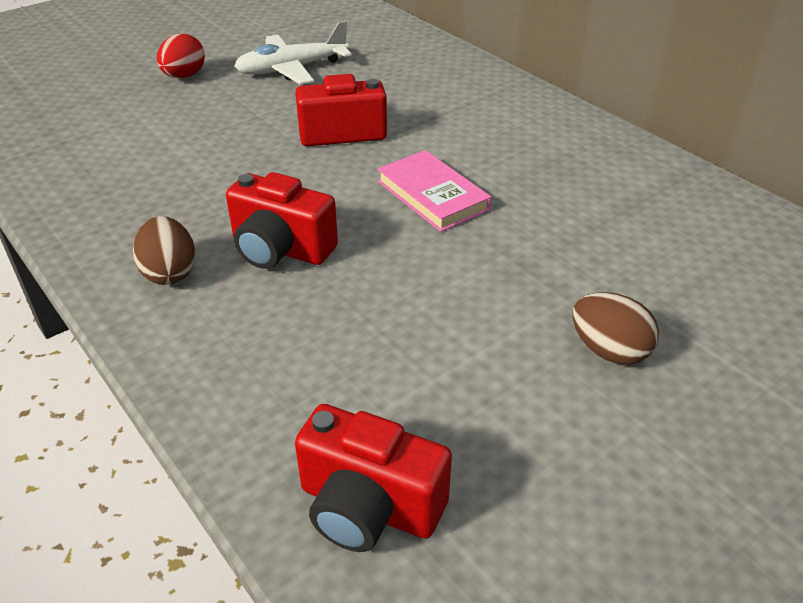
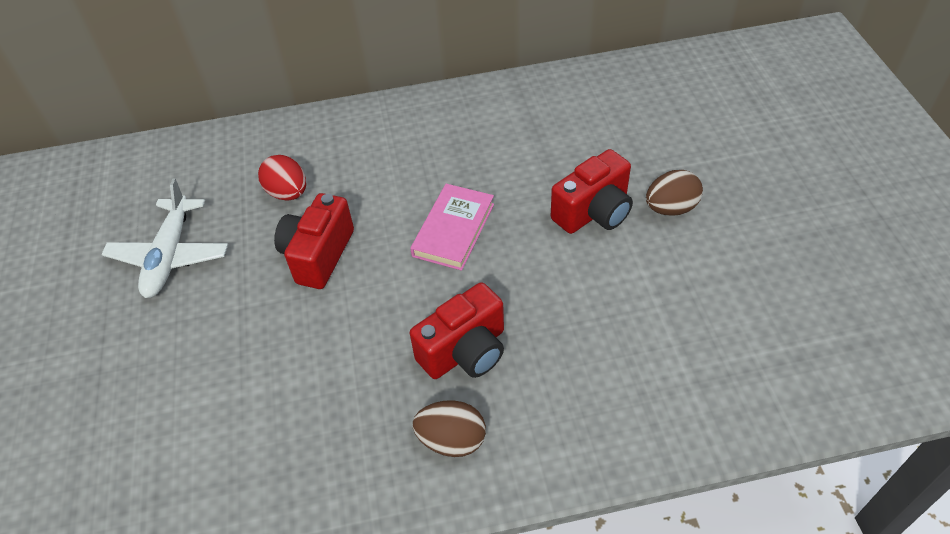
camera: 60 degrees left, 10 degrees up
(184, 76) = (103, 351): red egg -> red egg (288, 193)
(368, 506) = (752, 380): red camera -> red camera (594, 212)
(432, 195) = (454, 230): pink book -> pink book turned 60 degrees counterclockwise

